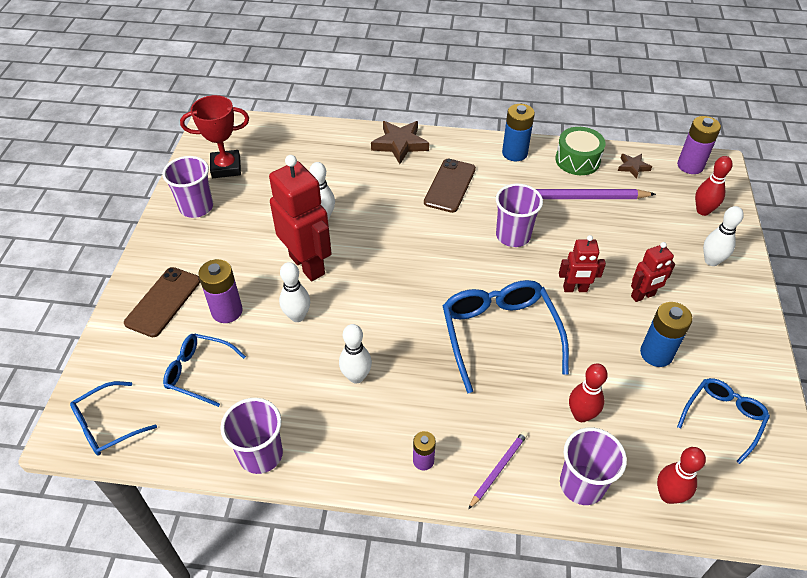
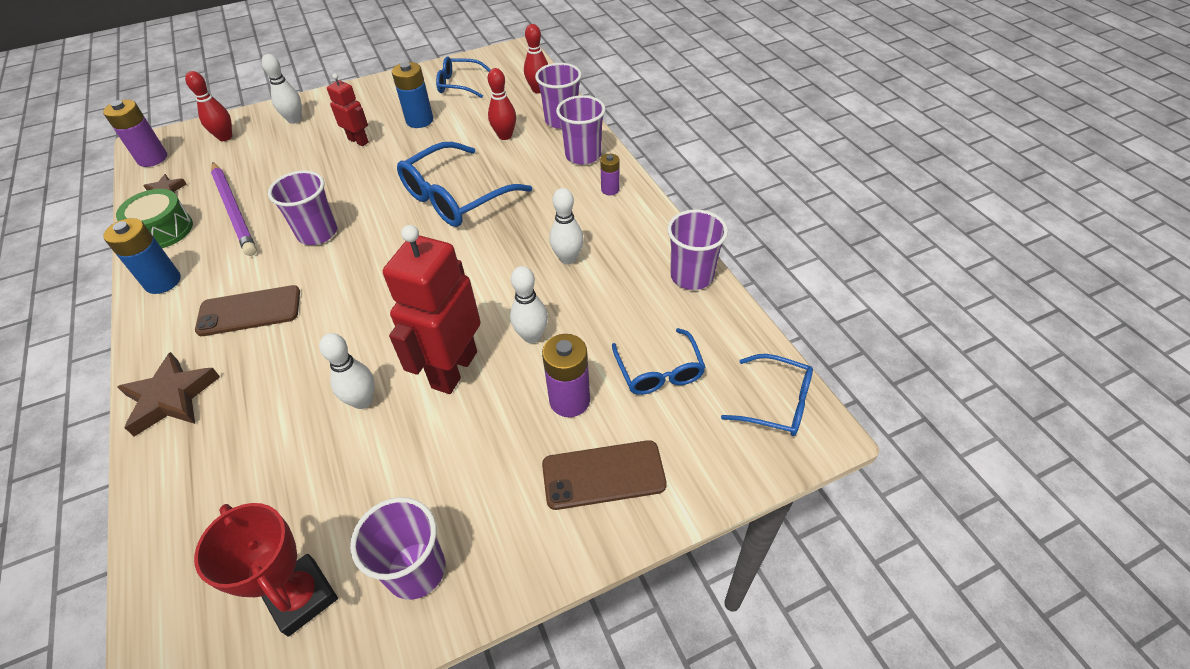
camera: 120 degrees left, 0 degrees up
(498, 469) = (583, 155): purple pencil -> purple cup
(575, 289) = (372, 175): red robot -> none

